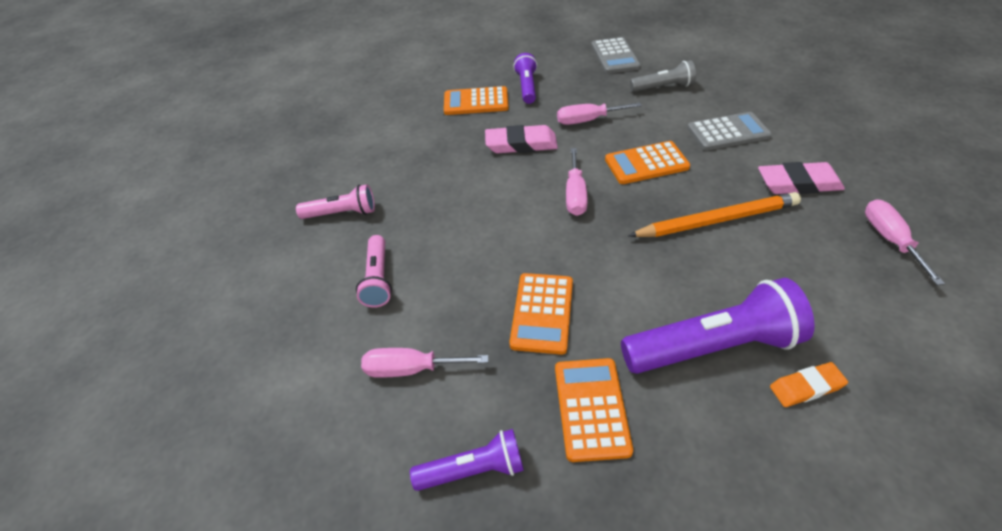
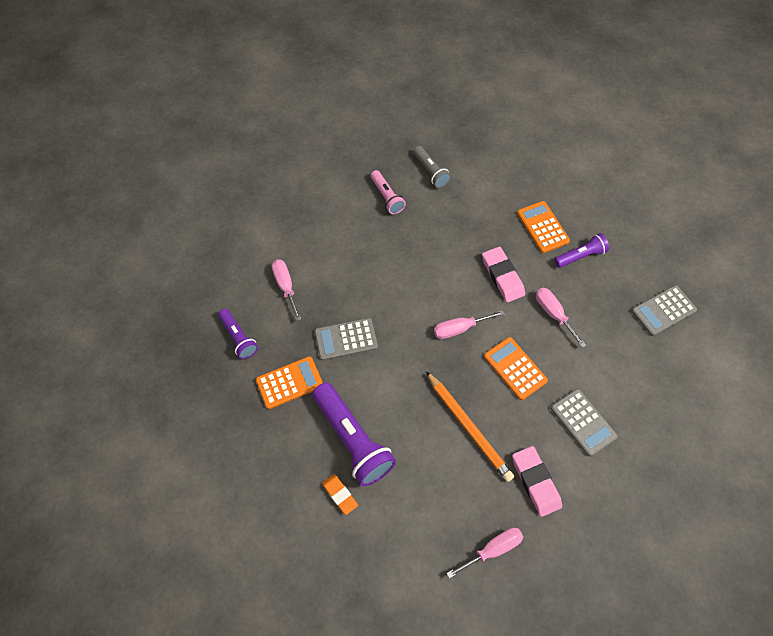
camera: 65 degrees right, 15 degrees up
(378, 279) = (340, 242): pink flashlight -> none
(542, 313) = (346, 339): orange calculator -> grey calculator
(663, 87) = (629, 361): grey flashlight -> grey flashlight (430, 172)

